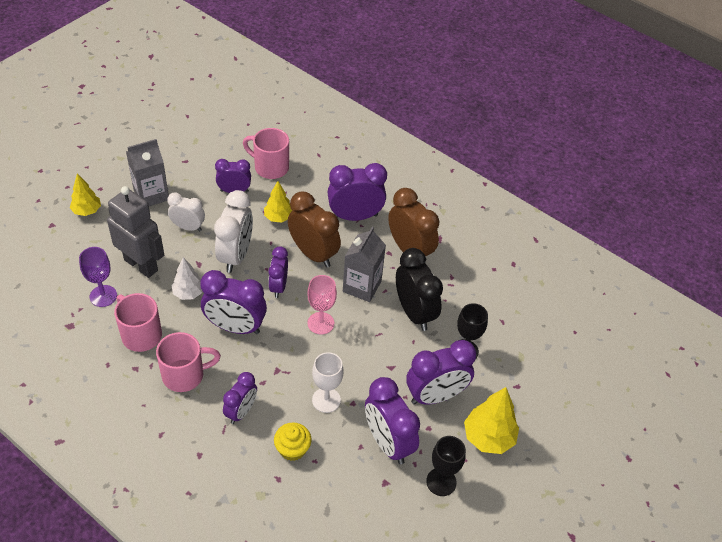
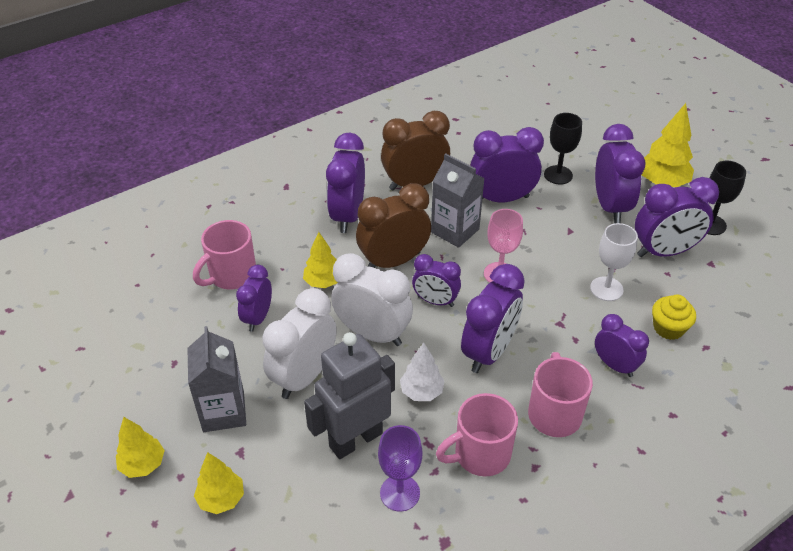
camera: 70 degrees left, 5 degrees down
(106, 170) = (143, 464): none -> yellow tree
(188, 227) = (304, 376): white clock -> white clock, size x1.62
(414, 313) = (502, 199): black clock -> purple clock

